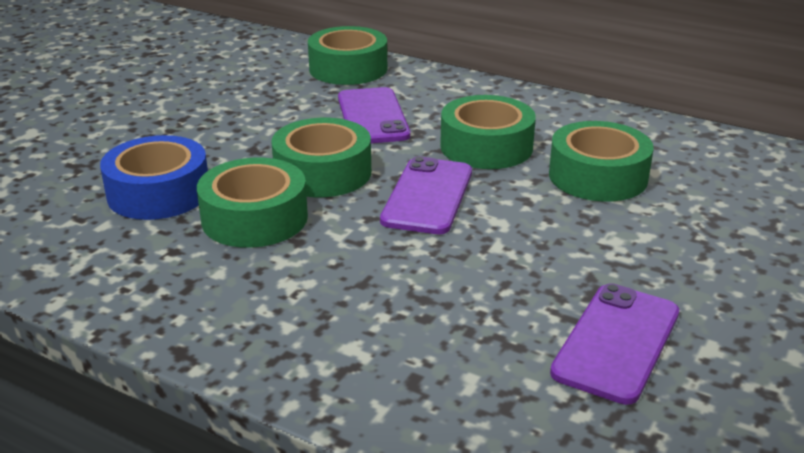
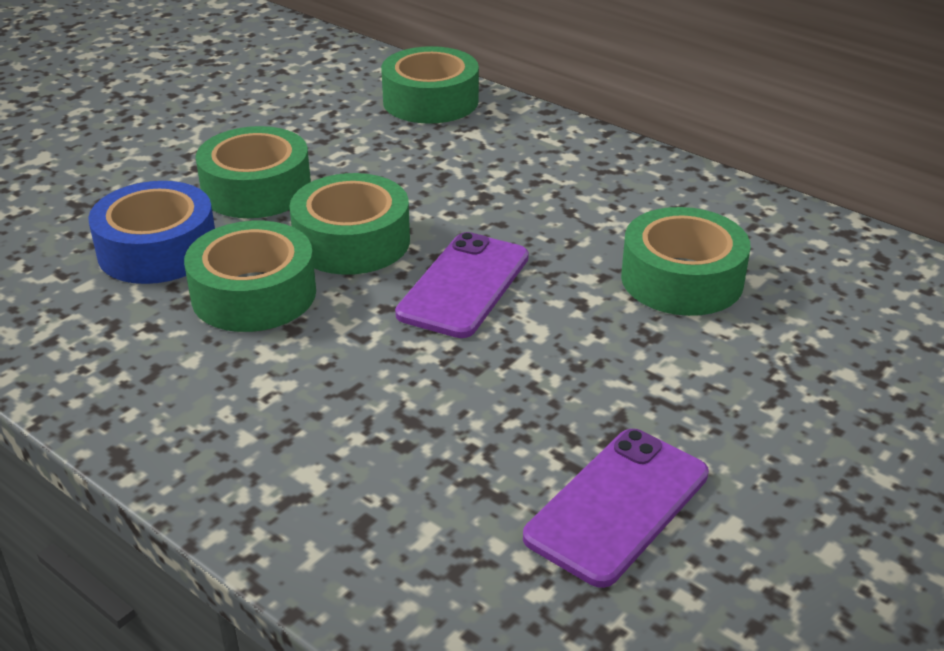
camera: 10 degrees right, 5 degrees up
(372, 117) = (436, 170): purple phone -> none
(486, 147) = (559, 224): green tape -> green tape (256, 189)

